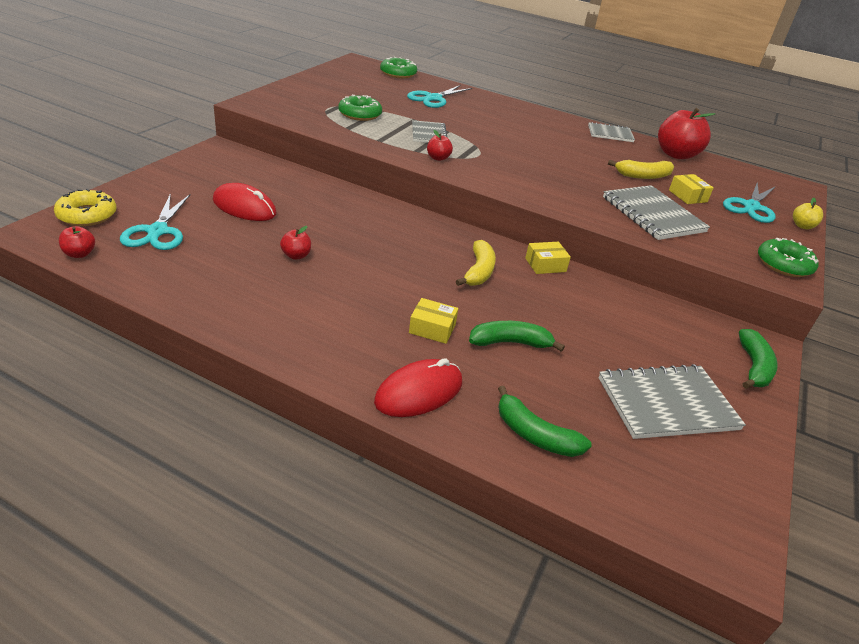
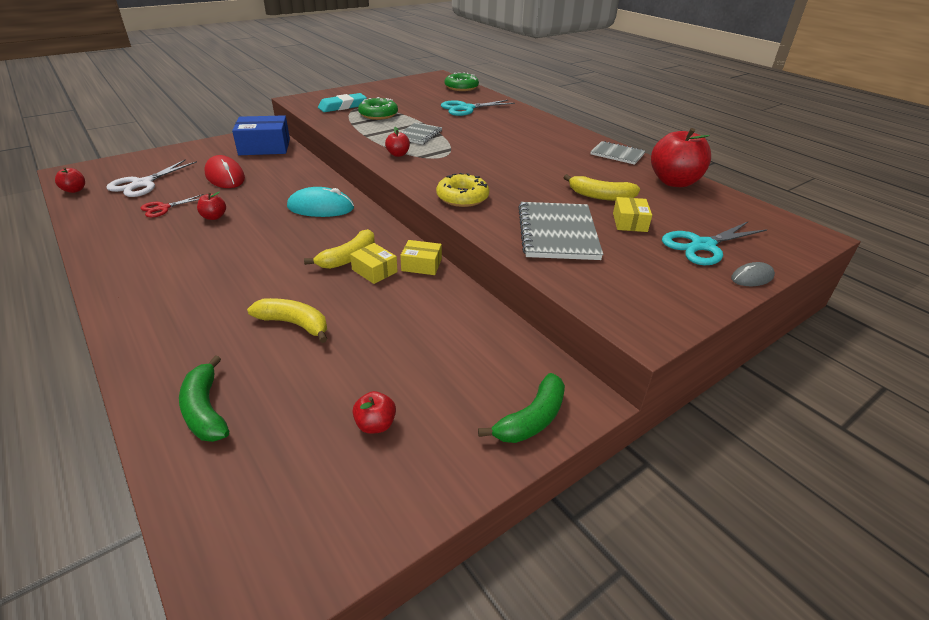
camera: 30 degrees right, 0 degrees up
(87, 215) = (114, 166): yellow donut -> yellow donut (462, 197)
(158, 231) = (143, 184): turquoise scissors -> white scissors
(225, 256) = (163, 208): none -> red scissors
(242, 165) = (264, 147): none -> blue box
(310, 108) = (342, 106): none -> turquoise eraser
(391, 226) = (320, 208): none -> turquoise mouse
(419, 392) = (160, 343): red mouse -> none
(432, 328) = (242, 295): yellow box -> yellow box (374, 271)
(510, 343) = (294, 324): green banana -> yellow banana
(667, 404) = (375, 425): grey notebook -> red apple
(784, 264) = (662, 312): green donut -> none
(802, 226) = (752, 277): yellow apple -> grey mouse

